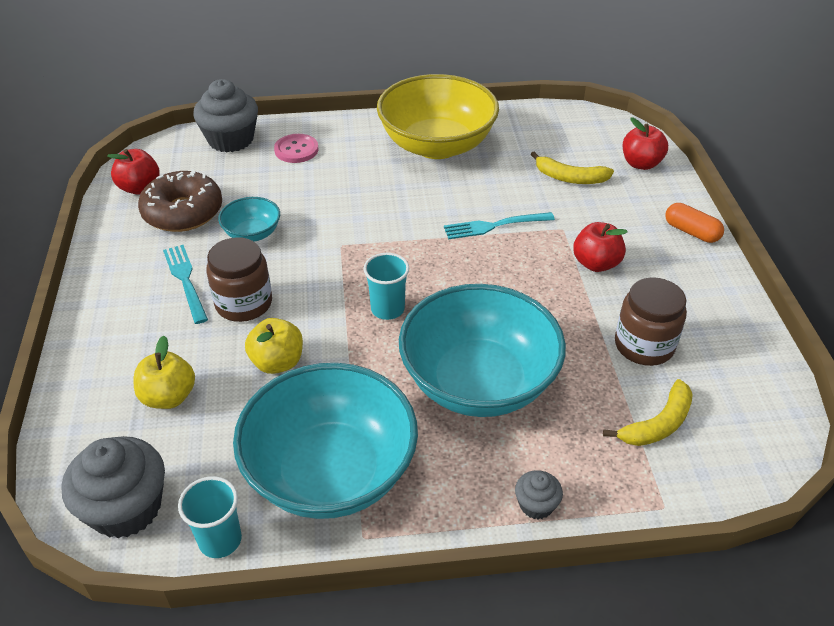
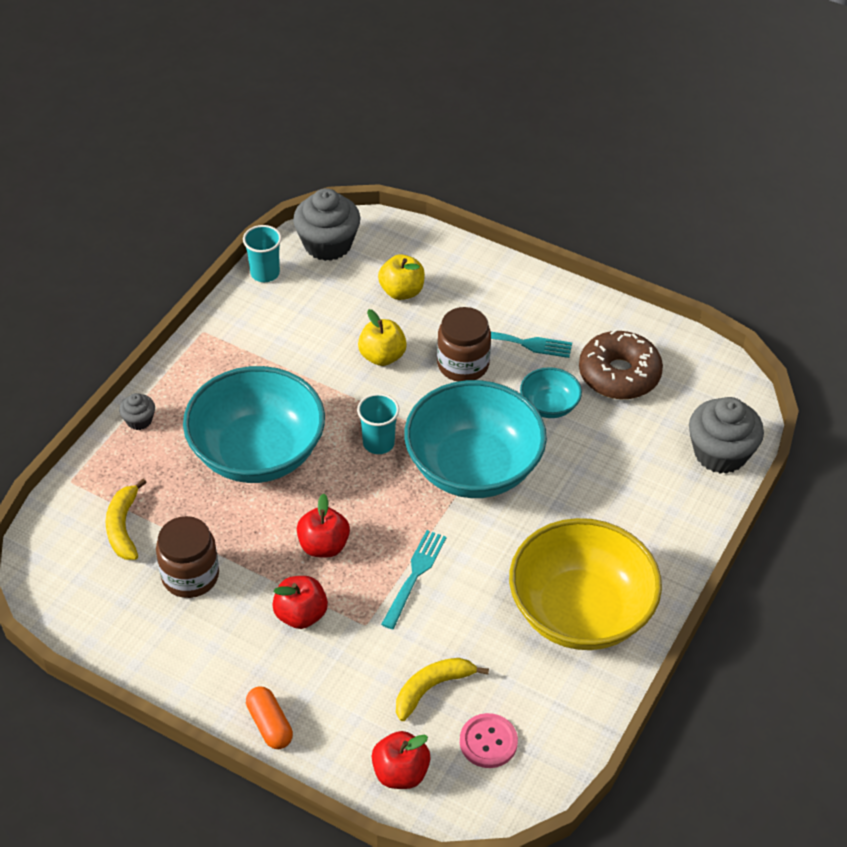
camera: 125 degrees right, 5 degrees up
(140, 188) = (682, 360): red apple -> red apple (323, 546)
(296, 150) = (661, 494): pink button -> pink button (488, 742)
(331, 472) = (262, 339): turquoise bowl -> turquoise bowl (473, 467)
(691, 232) = (269, 725): orange capsule -> orange capsule turned 75 degrees clockwise

